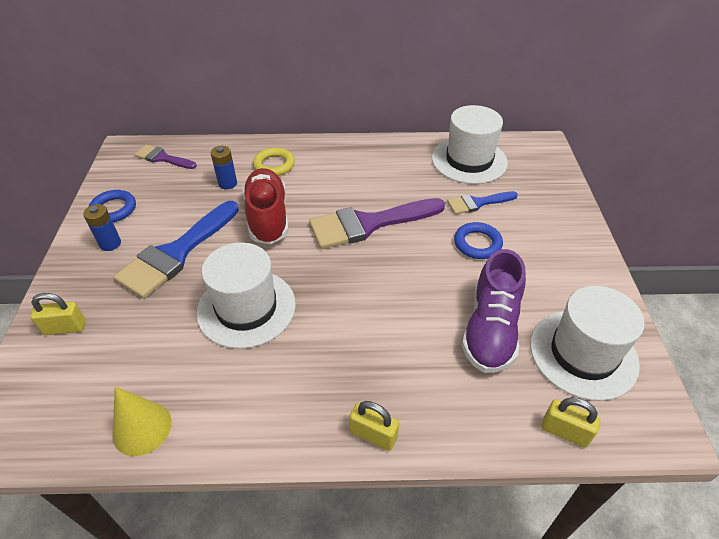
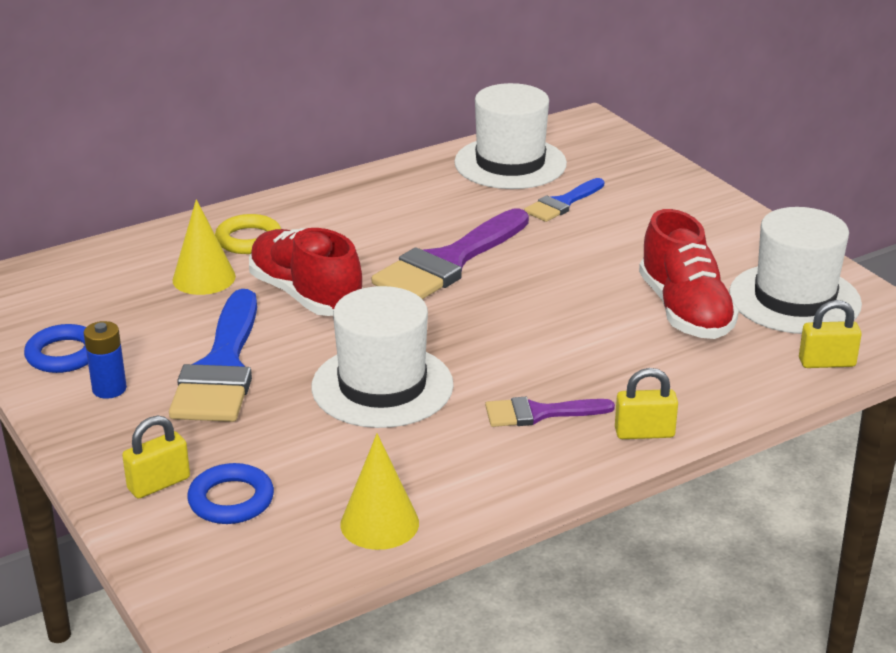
camera: 30 degrees left, 15 degrees down
(162, 158) = (63, 279): purple brush -> purple brush (539, 413)
(227, 183) = (204, 278): blue battery -> yellow cone
(477, 243) = (599, 242): blue ring -> blue ring (231, 500)
(490, 329) = (685, 311): purple shoe -> red shoe

